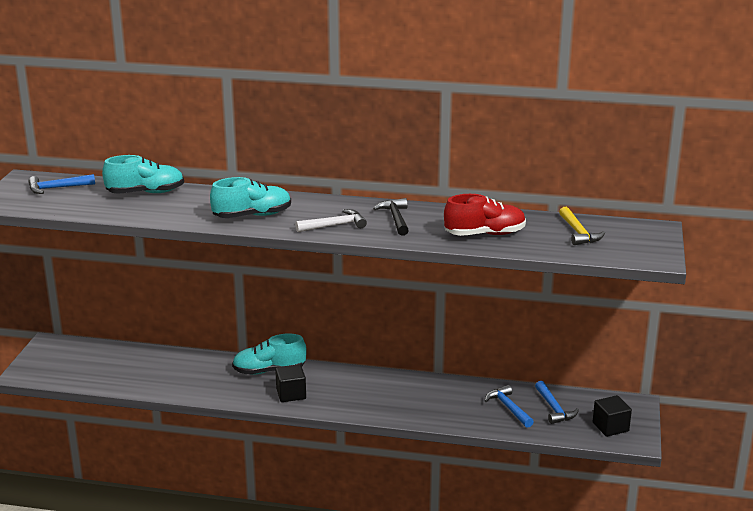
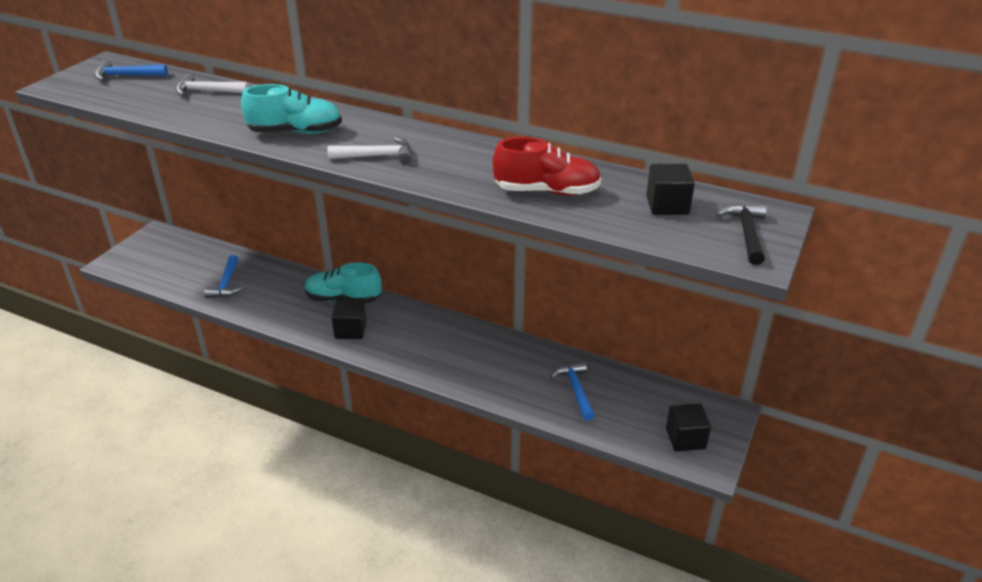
camera: 15 degrees right, 10 degrees up
(145, 193) = (208, 91): turquoise shoe -> white hammer
(395, 218) = (453, 156): black hammer -> black hammer (746, 233)
(554, 408) = (628, 400): blue hammer -> blue hammer (226, 283)
(578, 233) = (667, 205): yellow hammer -> black cube

